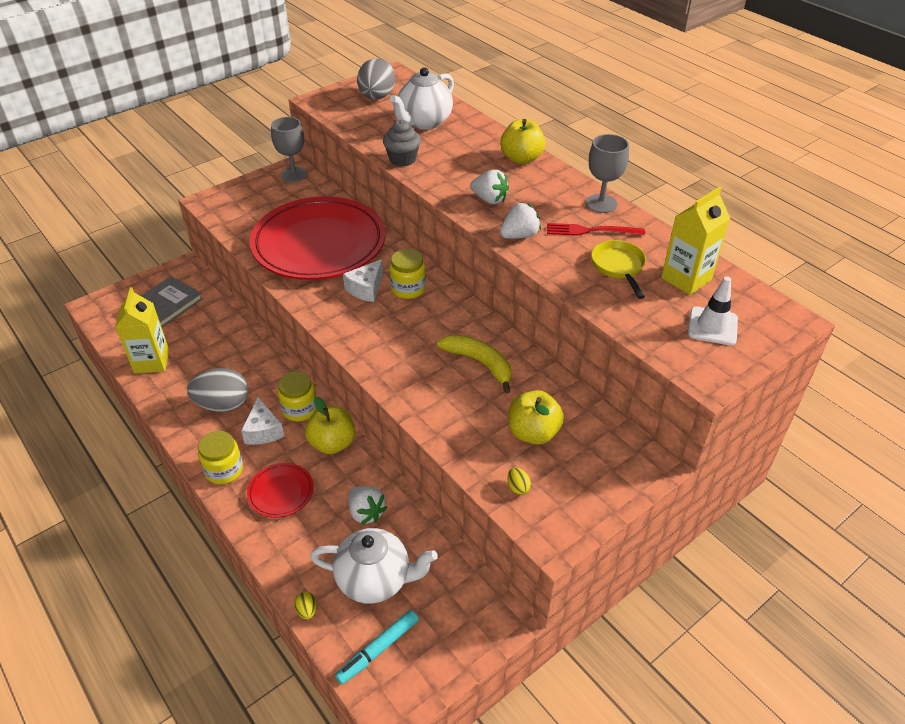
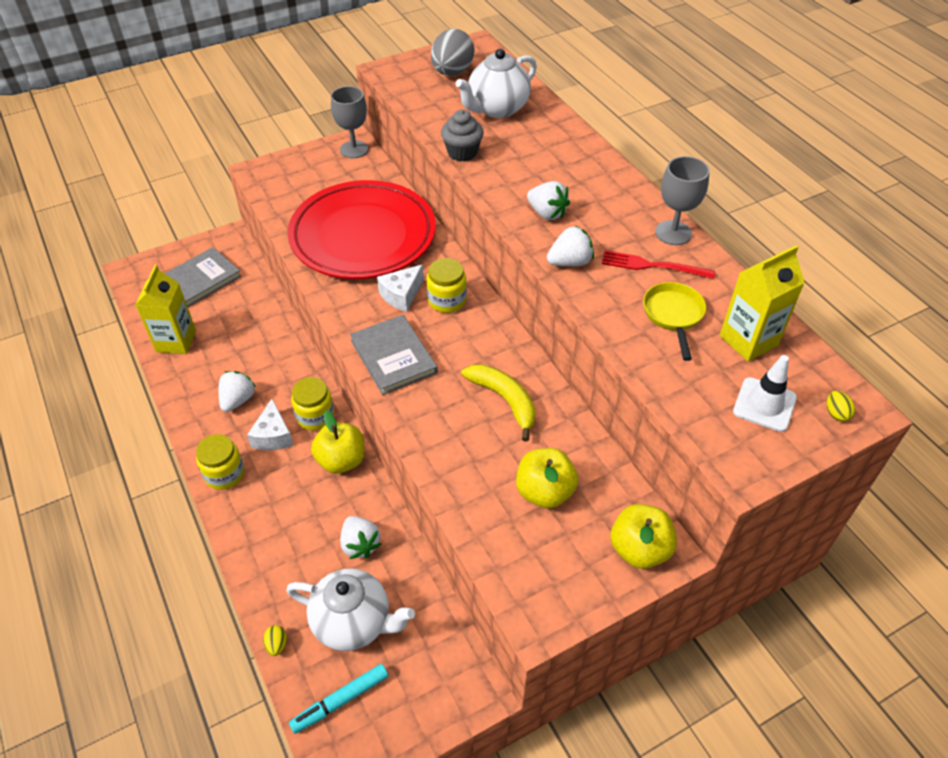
camera: 10 degrees right, 5 degrees up
(223, 405) = (238, 400): grey egg -> white strawberry
(281, 492) = (277, 508): red plate -> none
(371, 340) = (393, 356): none -> grey book
(518, 487) = (513, 554): yellow egg -> yellow egg (836, 413)
(521, 159) = (595, 166): yellow apple -> yellow apple (639, 549)

